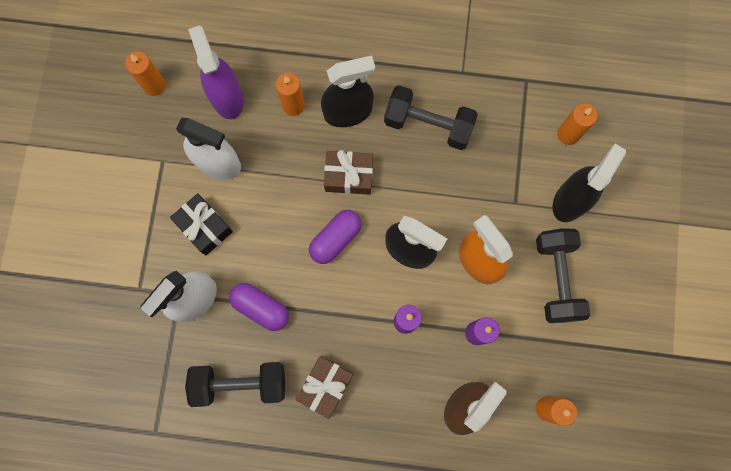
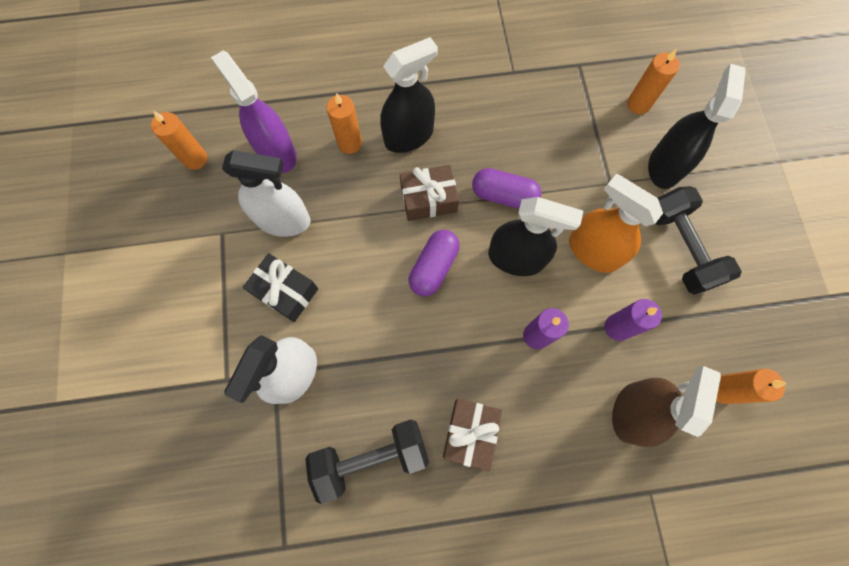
camera: 15 degrees left, 5 degrees down
(261, 308) = (372, 363): purple capsule -> purple capsule (504, 195)
(428, 125) = (495, 129): black dumbbell -> none

